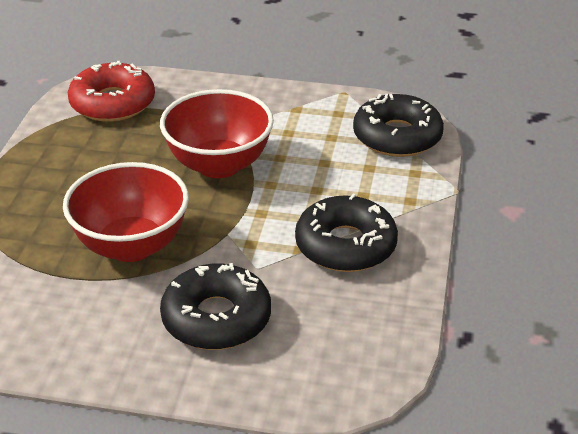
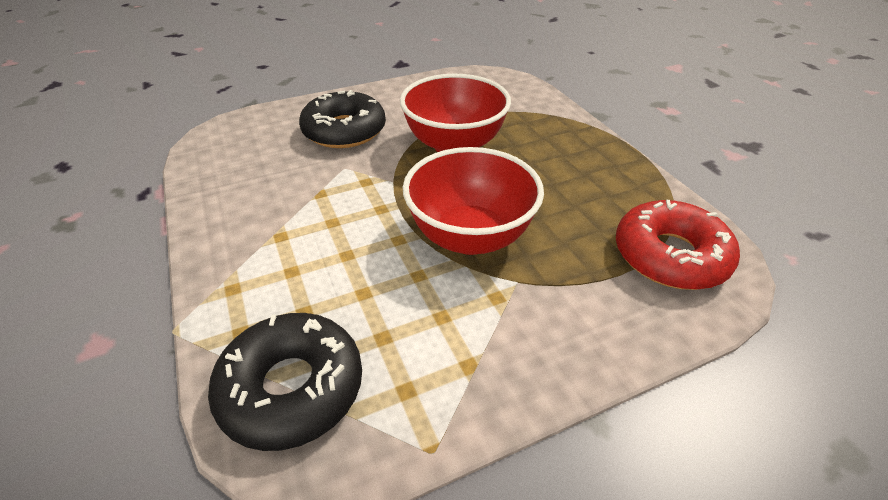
camera: 145 degrees right, 5 degrees up
(345, 245) = (279, 213): black donut -> none

